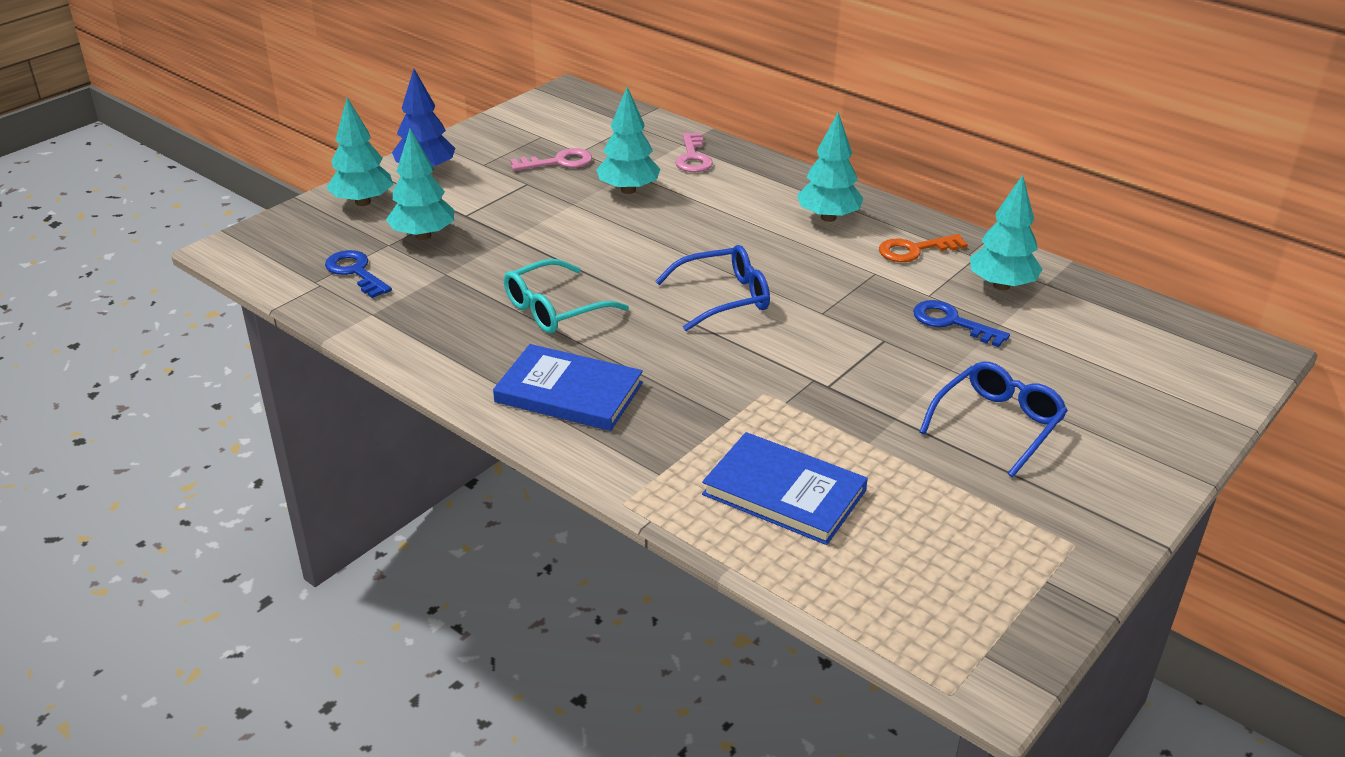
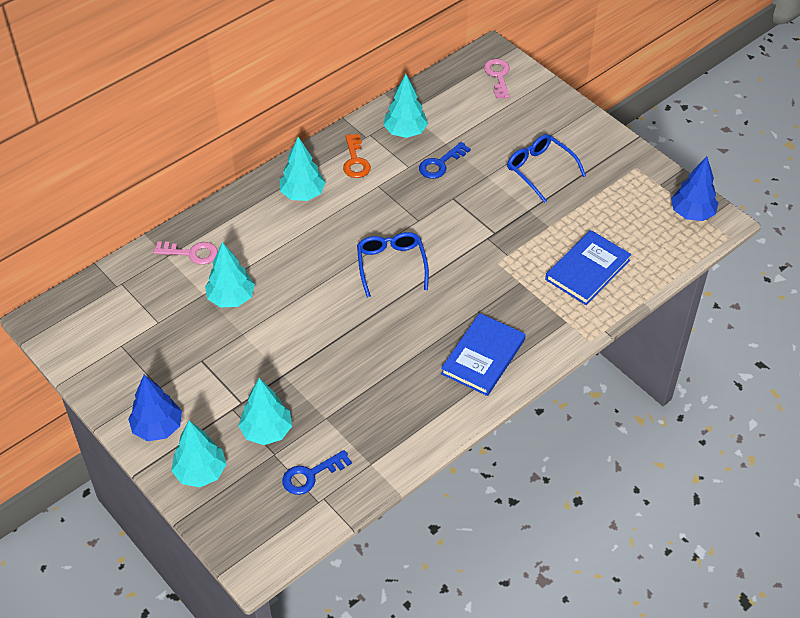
camera: 80 degrees left, 15 degrees up
(555, 309) = (386, 356): turquoise glasses -> none
(558, 162) = (172, 337): pink key -> pink key (498, 76)
(990, 631) = (692, 213): none -> blue tree

